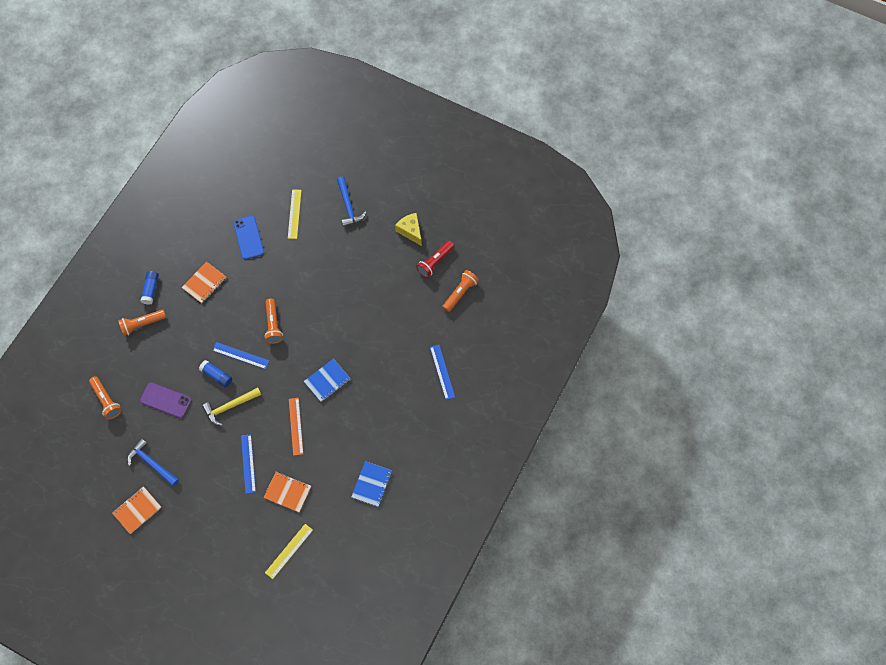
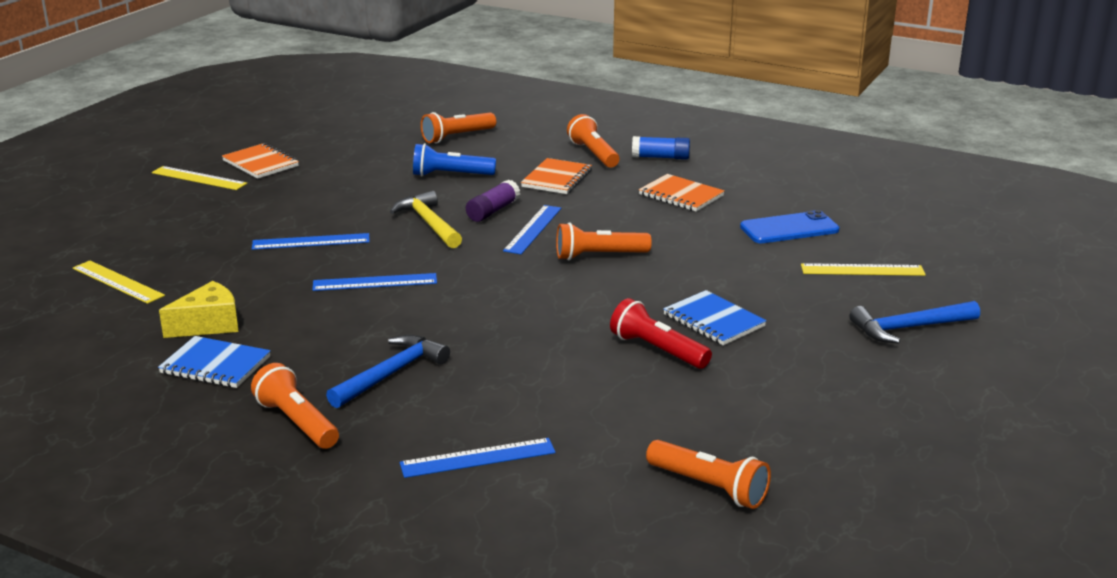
camera: 90 degrees right, 40 degrees down
(152, 463) = (338, 170): blue hammer -> blue hammer (391, 374)
(156, 542) = (199, 178): none -> yellow ruler
(165, 400) = (450, 175): purple phone -> blue flashlight
(216, 376) = (493, 211): blue glue stick -> purple glue stick
(287, 492) = (238, 278): orange notebook -> orange notebook (557, 179)
(295, 426) = (375, 282): orange ruler -> blue ruler
(327, 381) = (470, 312): blue notebook -> blue notebook (713, 321)
(410, 231) = (874, 409): yellow cheese -> yellow cheese (208, 325)
(417, 442) = (297, 422): none -> orange flashlight
(435, 262) = (794, 446): red flashlight -> red flashlight (657, 350)

